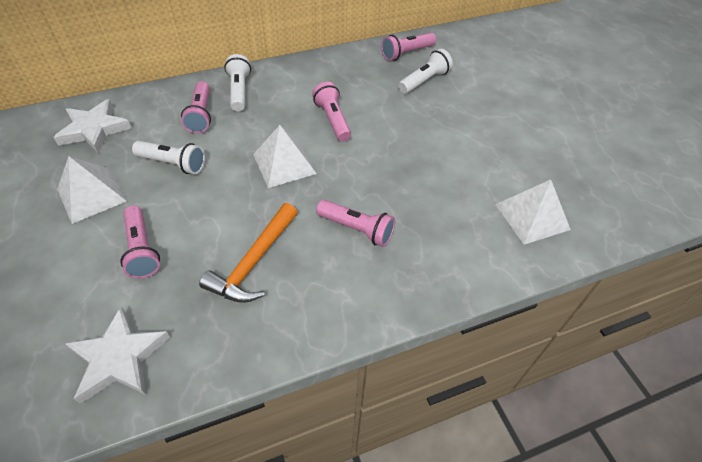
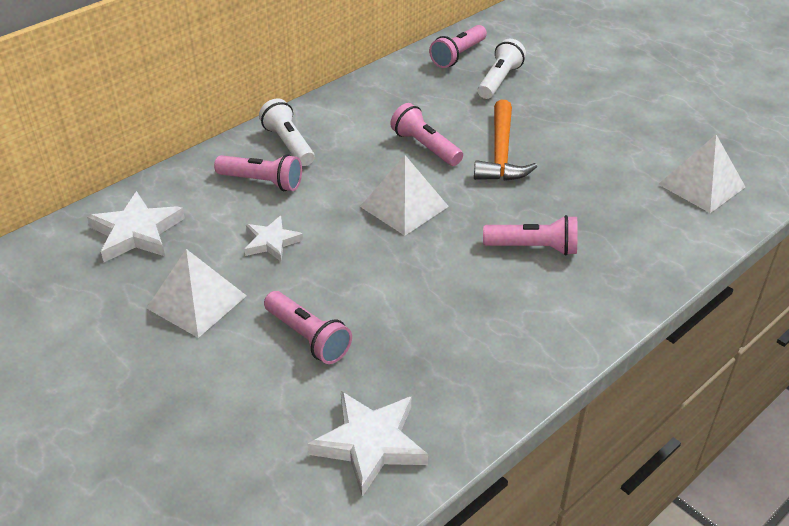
camera: 20 degrees left, 10 degrees down
(173, 164) = (271, 242): white flashlight -> white star
(201, 115) = (262, 182): pink flashlight -> pink flashlight turned 45 degrees counterclockwise
(254, 262) = (446, 311): orange hammer -> orange hammer (501, 153)

